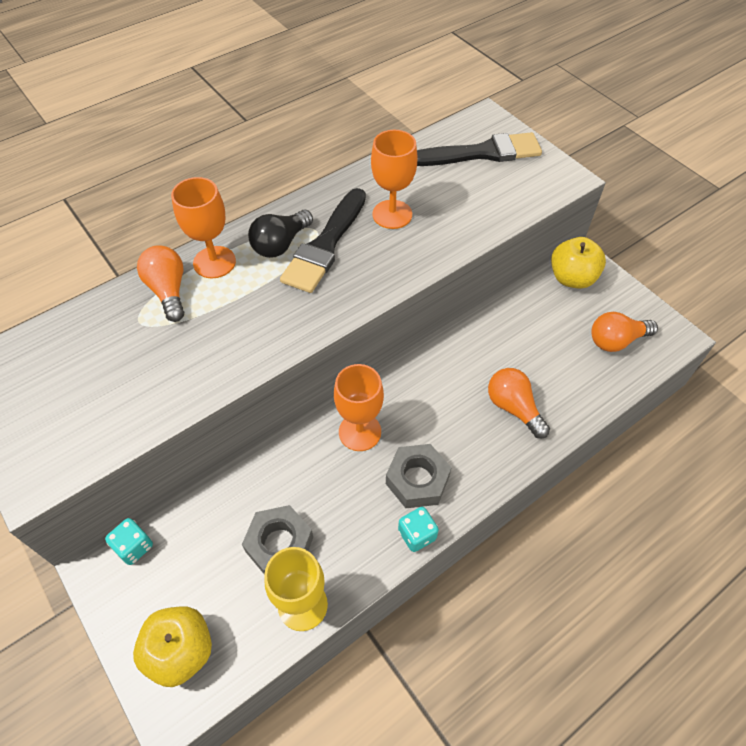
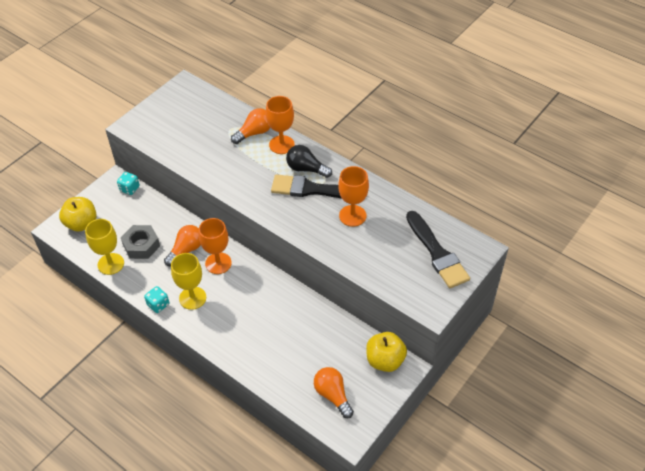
camera: 75 degrees right, 5 degrees down
(417, 480) = (192, 298): grey nut -> yellow goblet
(513, 408) = (256, 339): orange light bulb -> orange light bulb (186, 250)

